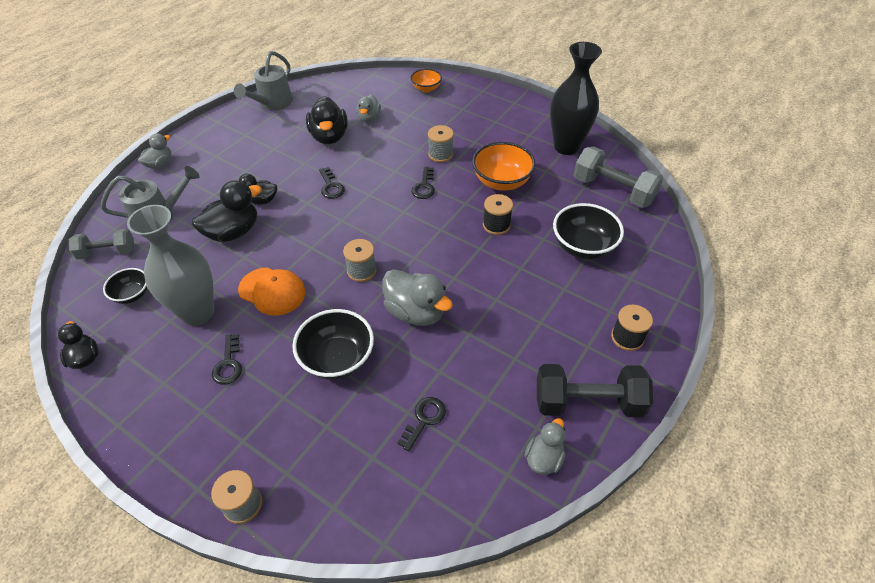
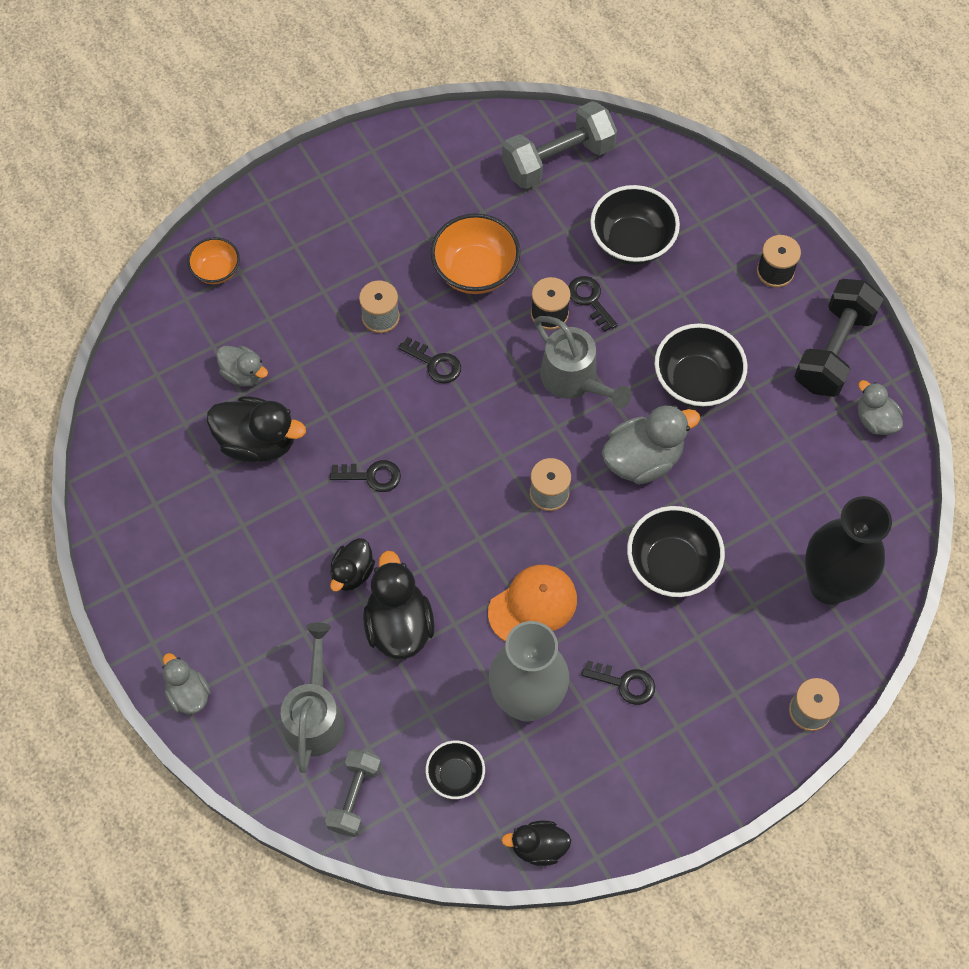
camera: 65 degrees left, 15 degrees up
(272, 103) = (123, 495): grey watering can -> grey watering can (575, 381)
(424, 419) = (787, 508): black key -> black key (590, 300)
(498, 321) = (696, 381): none -> black bowl
(566, 147) = (450, 164): black vase -> black vase (829, 585)

